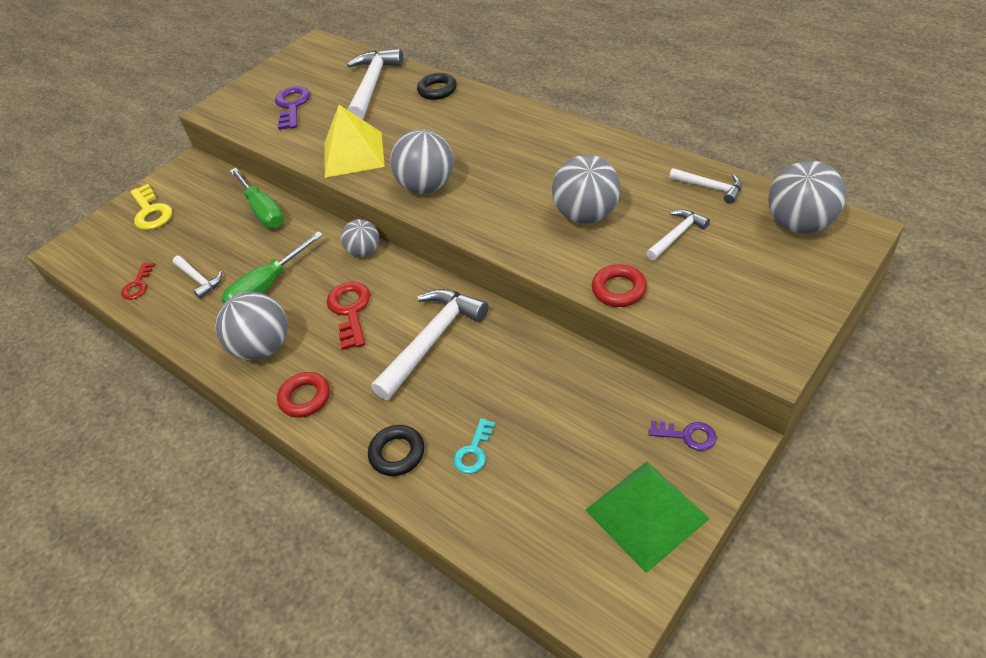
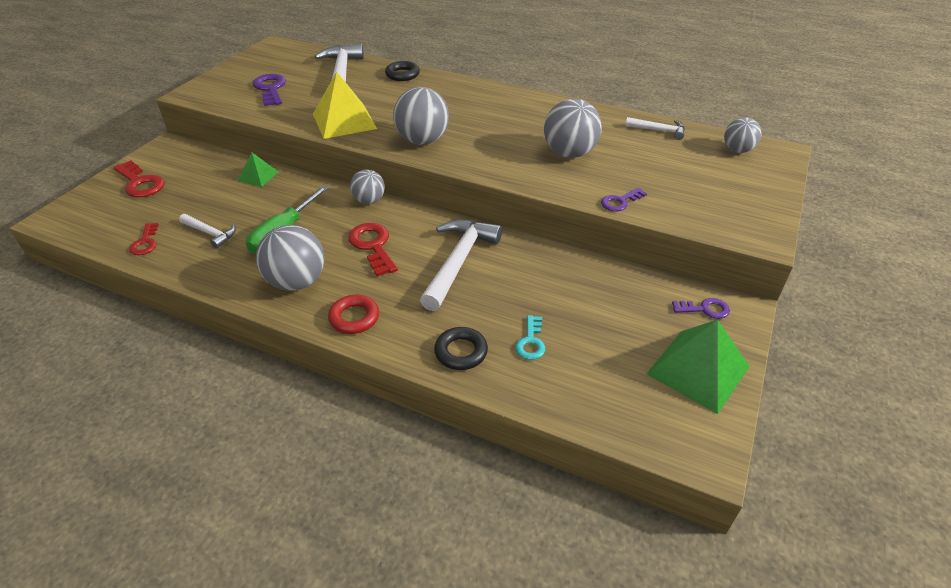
camera: 20 degrees left, 5 degrees down
(151, 212) = (140, 183): yellow key -> red key
(263, 211) = (258, 176): green screwdriver -> green pyramid
(618, 289) = (620, 202): red ring -> purple key
(677, 235) = (648, 162): white hammer -> none
(799, 224) = (737, 150): grey ball -> grey ball, size x0.61

